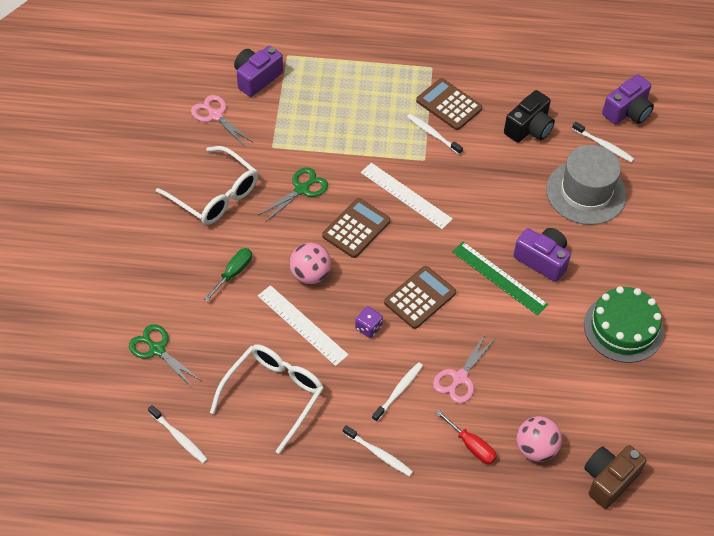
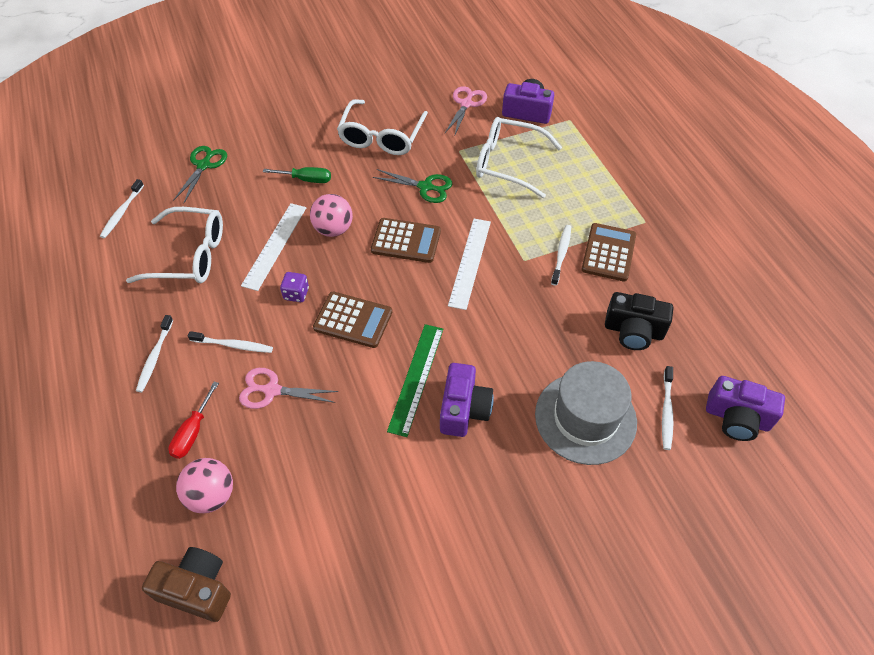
camera: 65 degrees right, 0 degrees up
(311, 121) = (508, 163): none -> white glasses
(623, 328) = (417, 528): green cake -> none

